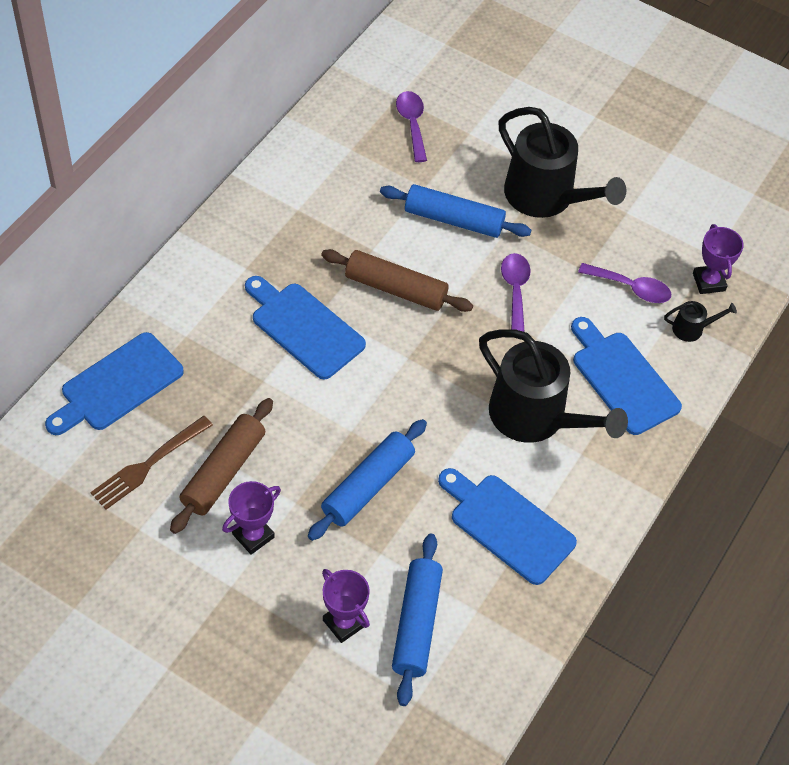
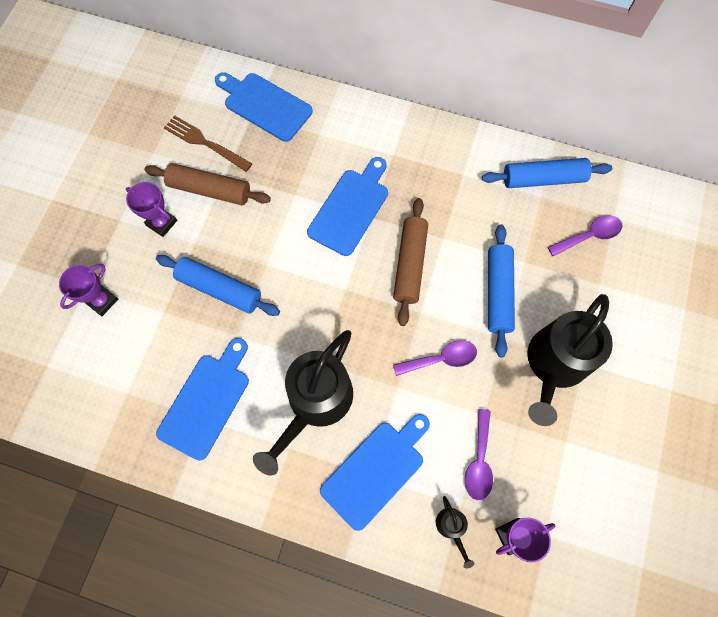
camera: 80 degrees right, 15 degrees up
(417, 624) = (109, 352): blue rolling pin -> blue rolling pin (543, 179)

